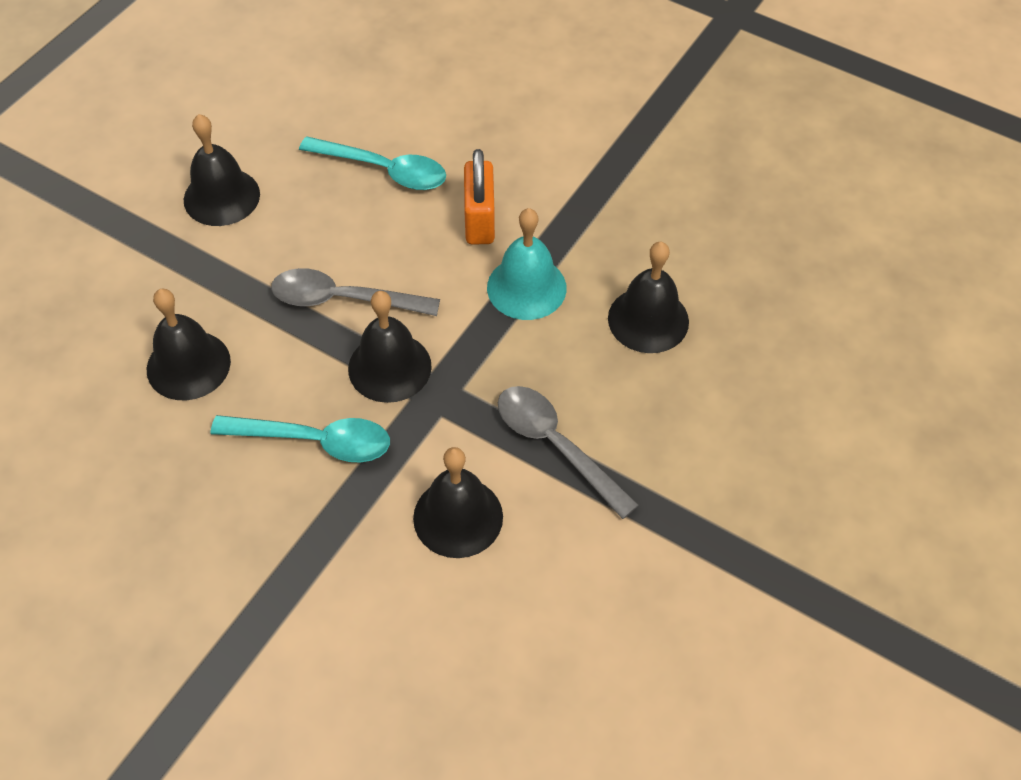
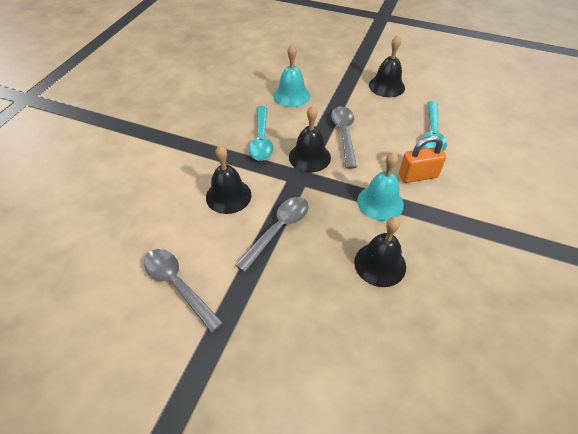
camera: 80 degrees right, 5 degrees down
(188, 365) = (291, 95): black bell -> turquoise bell
(647, 614) = (178, 285): none -> grey spoon

